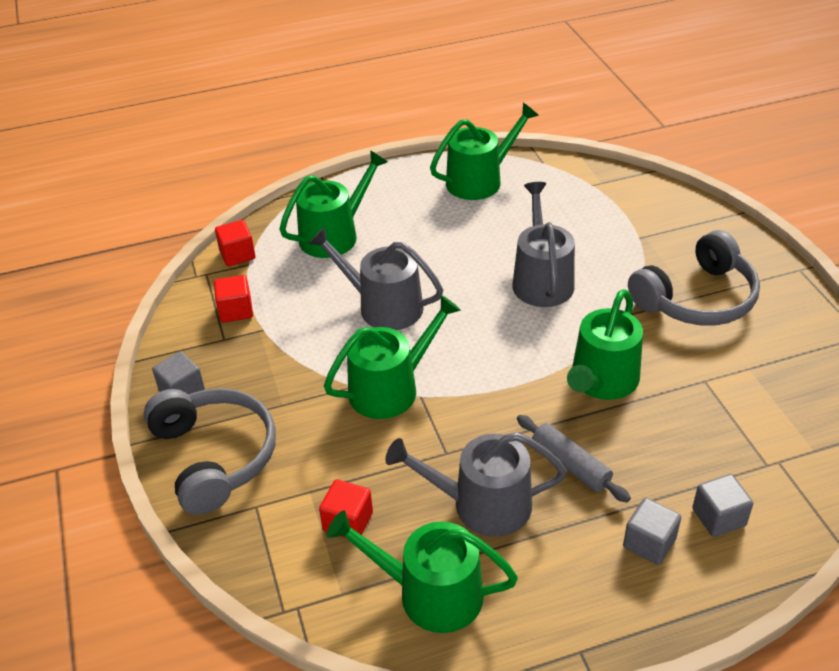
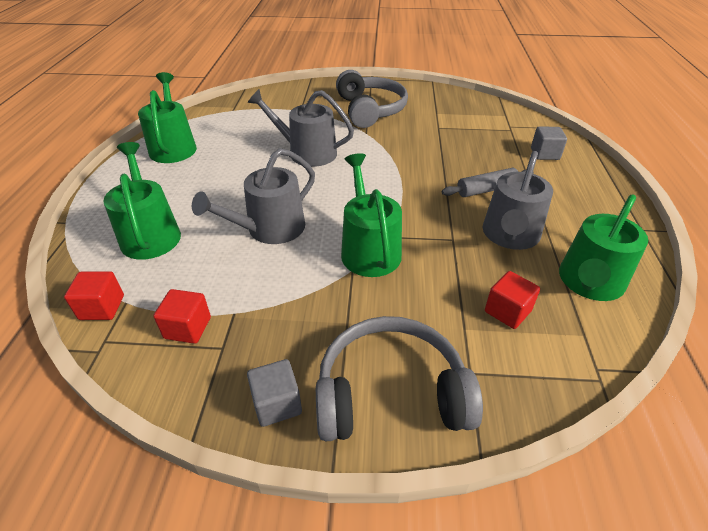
camera: 70 degrees left, 0 degrees up
(602, 381) = (419, 158): green watering can -> none
(649, 543) = (559, 180): grey cube -> none

